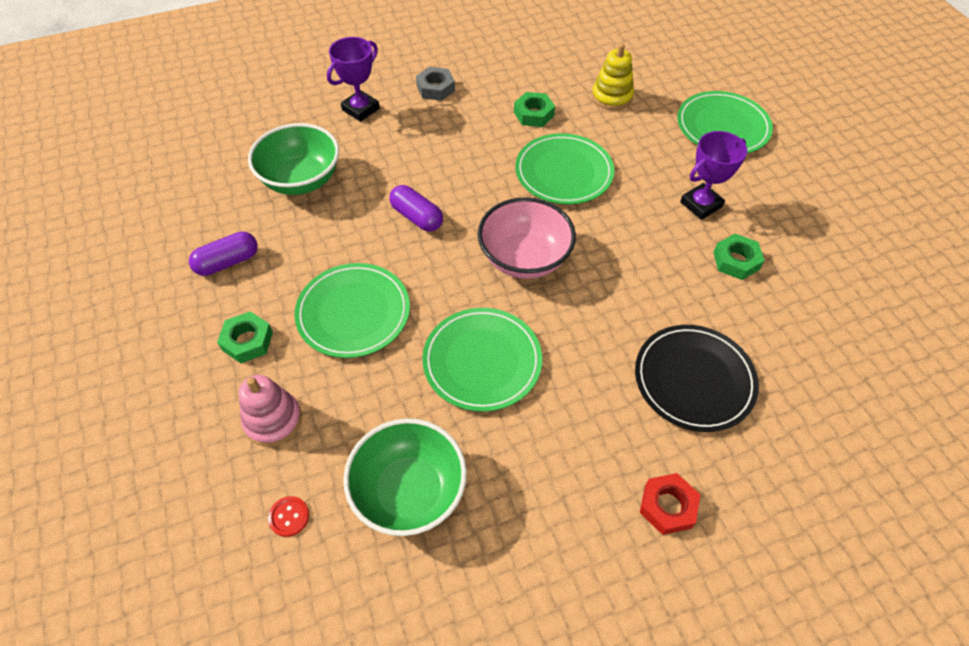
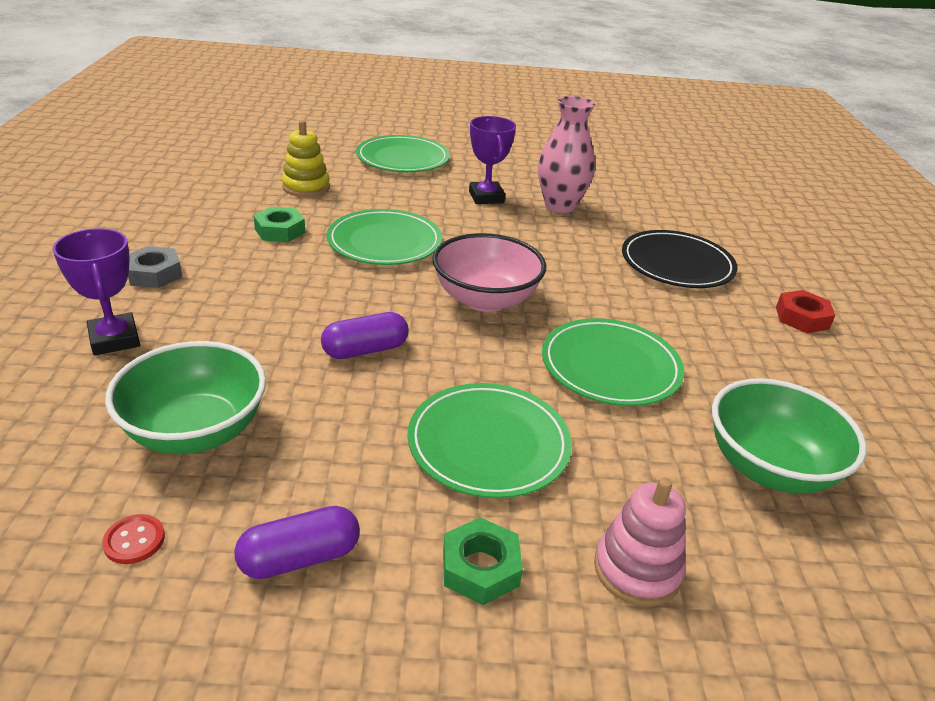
camera: 70 degrees left, 20 degrees down
(227, 262) = (300, 558): purple capsule -> purple capsule turned 75 degrees clockwise
(289, 517) = (794, 588): red button -> red button (134, 540)
(736, 261) = (560, 205): green nut -> pink vase

